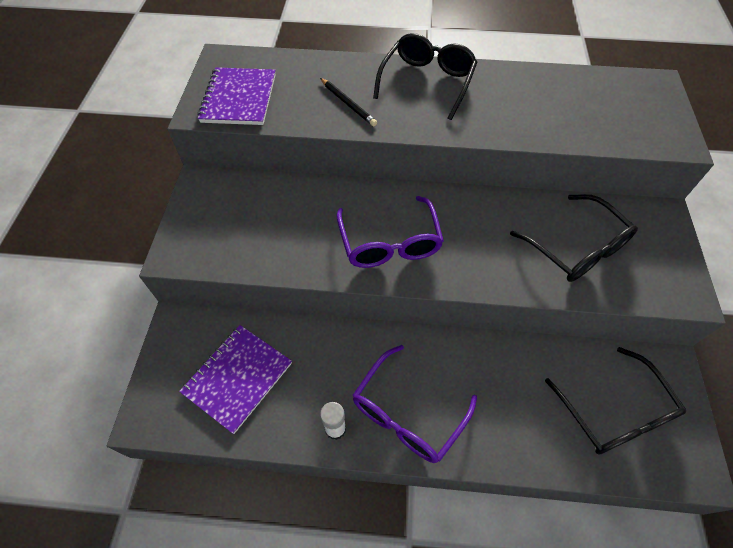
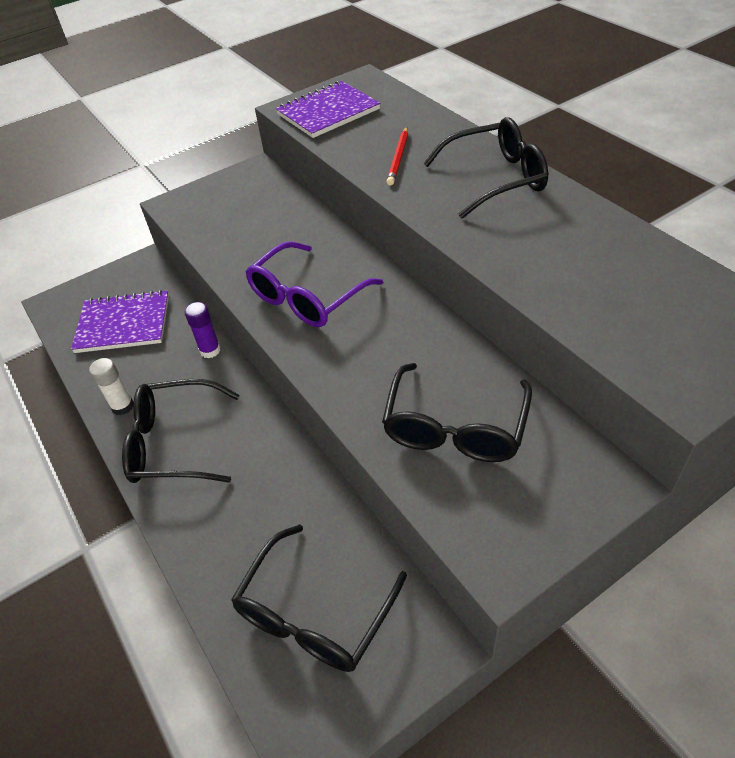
camera: 55 degrees right, 10 degrees down
(334, 336) = (210, 350): none -> purple glue stick
(348, 104) = (398, 158): black pencil -> red pencil
(407, 413) = (174, 443): purple glasses -> black glasses

